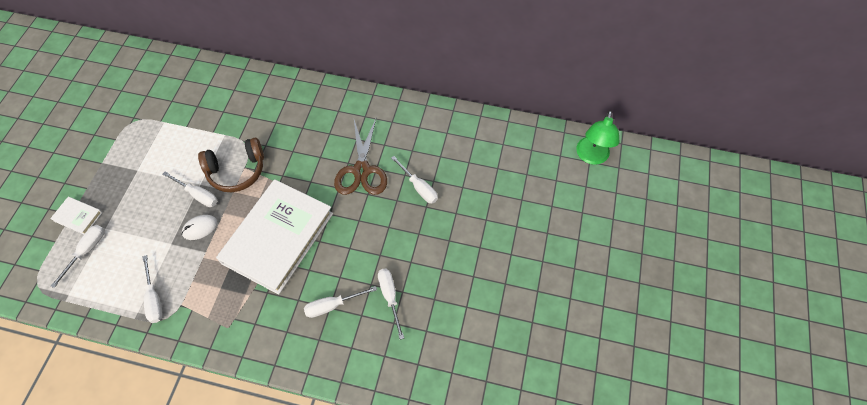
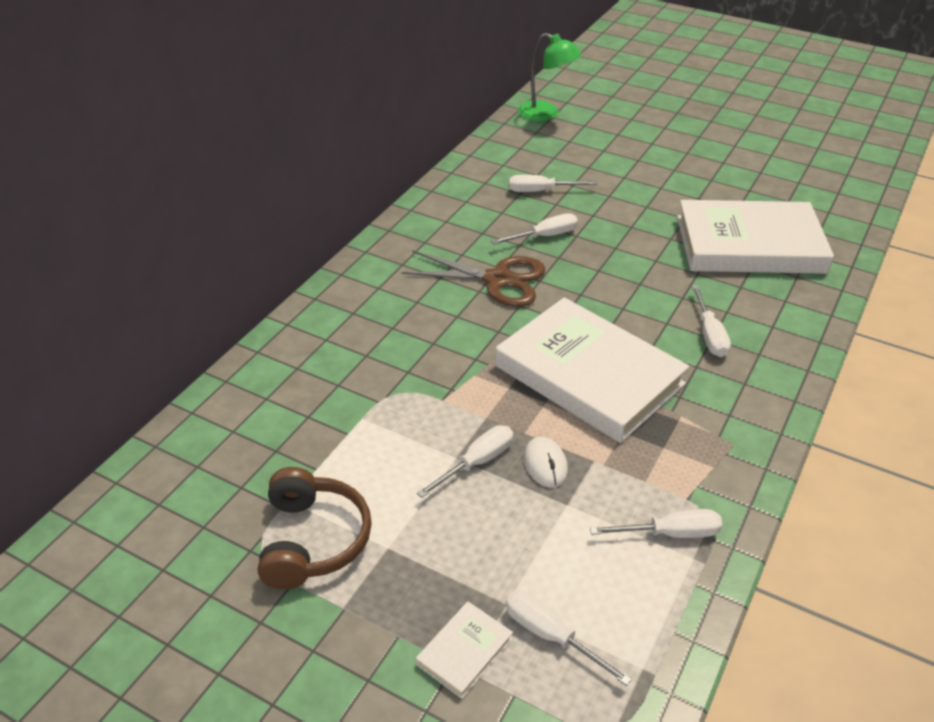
camera: 75 degrees left, 20 degrees down
(237, 171) = (446, 409): brown headphones -> brown headphones (313, 540)
(390, 297) = (703, 284): white screwdriver -> white screwdriver (541, 191)
(450, 326) = (749, 245): none -> white book

